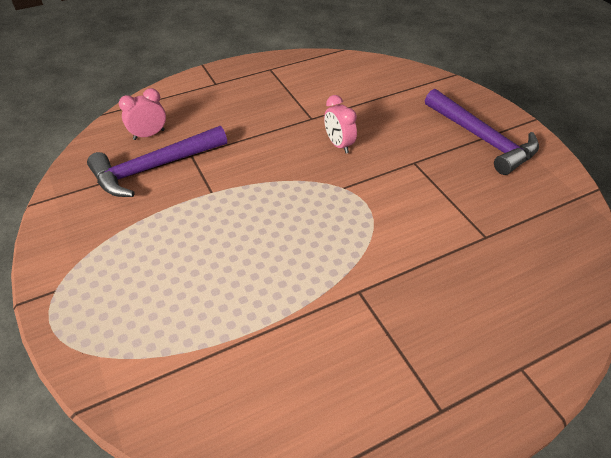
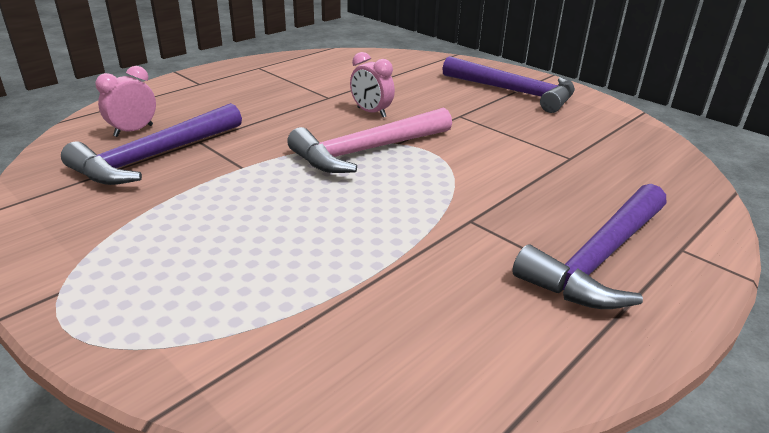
camera: 20 degrees left, 15 degrees down
(314, 192) = (367, 151): none -> pink hammer
(441, 360) = (598, 259): none -> purple hammer

